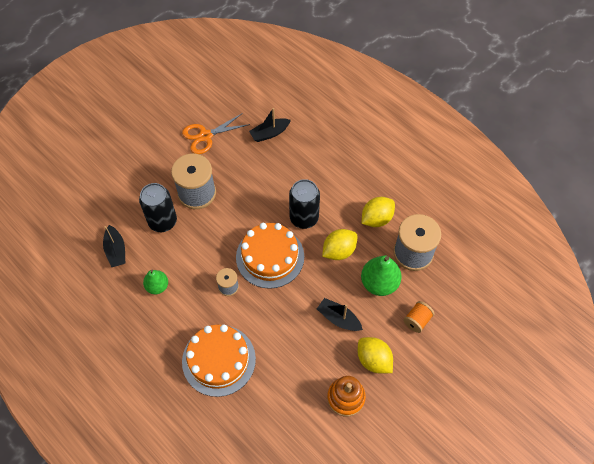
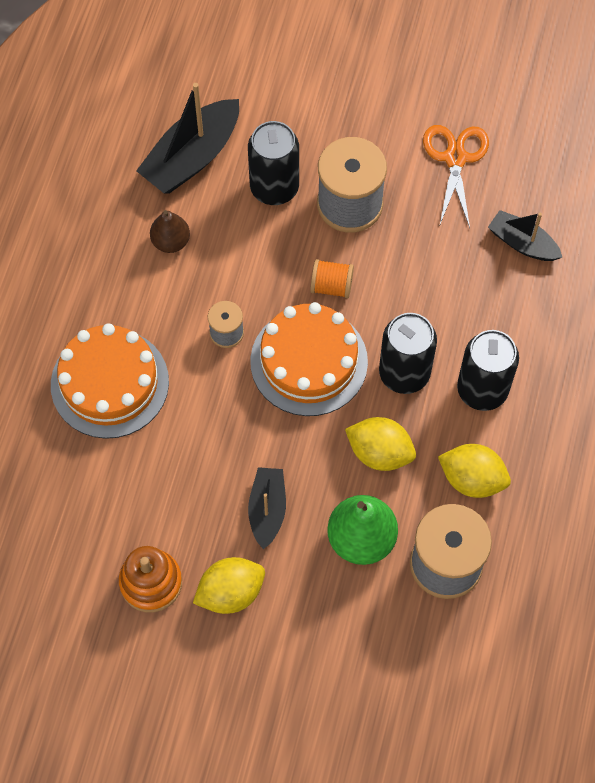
camera: 60 degrees right, 5 degrees up
(116, 250) = (192, 157): black boat -> black boat, size x1.66
(157, 286) = (171, 241): green pear -> brown pear
(205, 136) = (455, 158): orange scissors -> orange scissors turned 60 degrees clockwise
(333, 190) = (482, 390): none -> black can
(373, 360) = (230, 592): yellow lemon -> yellow lemon turned 45 degrees clockwise
(417, 320) = (332, 625): orange spool -> orange spool (331, 286)

